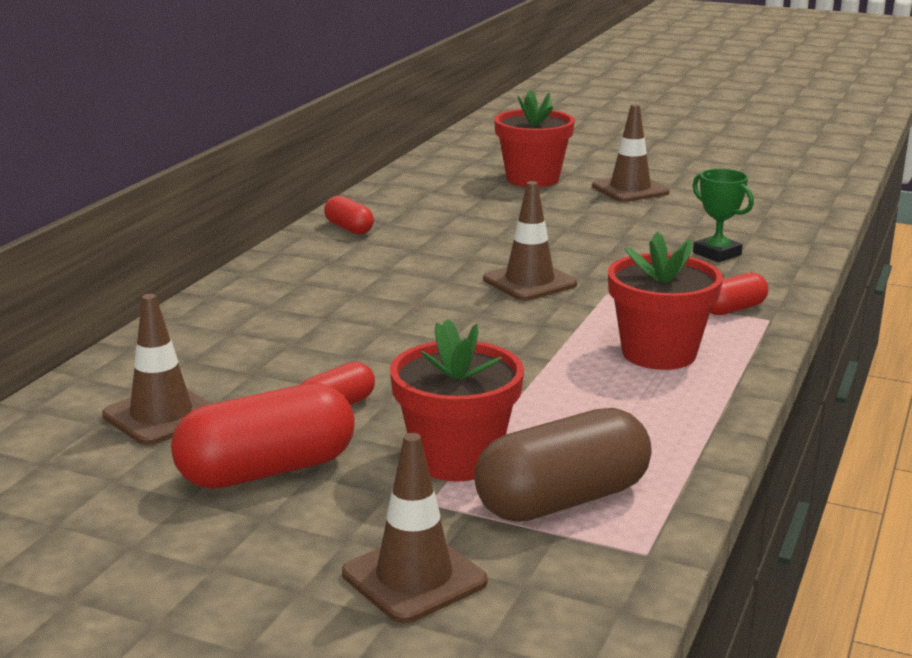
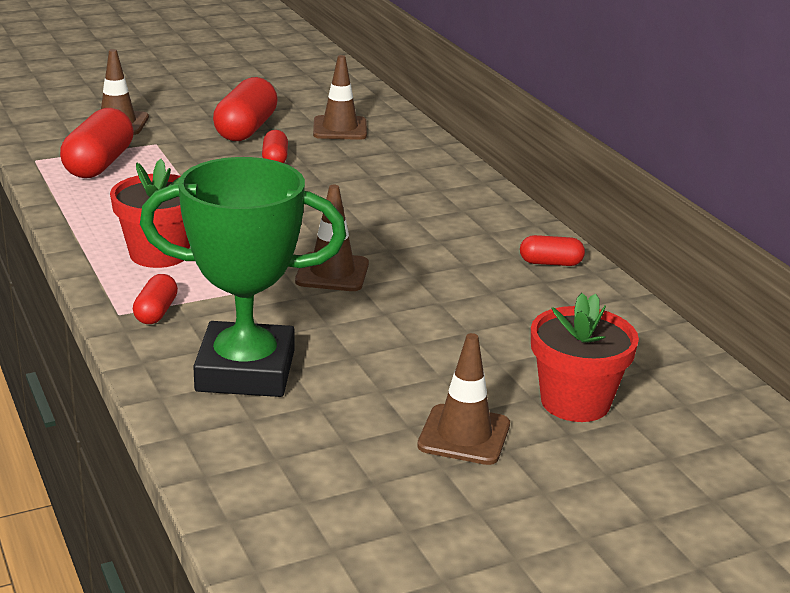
camera: 130 degrees right, 5 degrees up
(456, 459) = (175, 161): red flower pot -> none
(563, 500) = (99, 164): brown capsule -> red capsule
(717, 254) = (245, 371): green trophy -> green trophy, size x2.30

